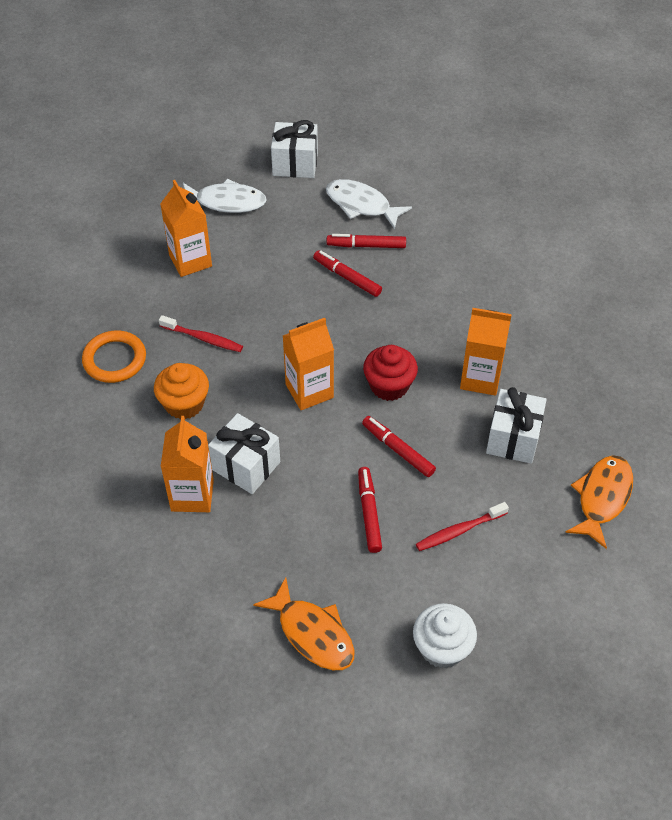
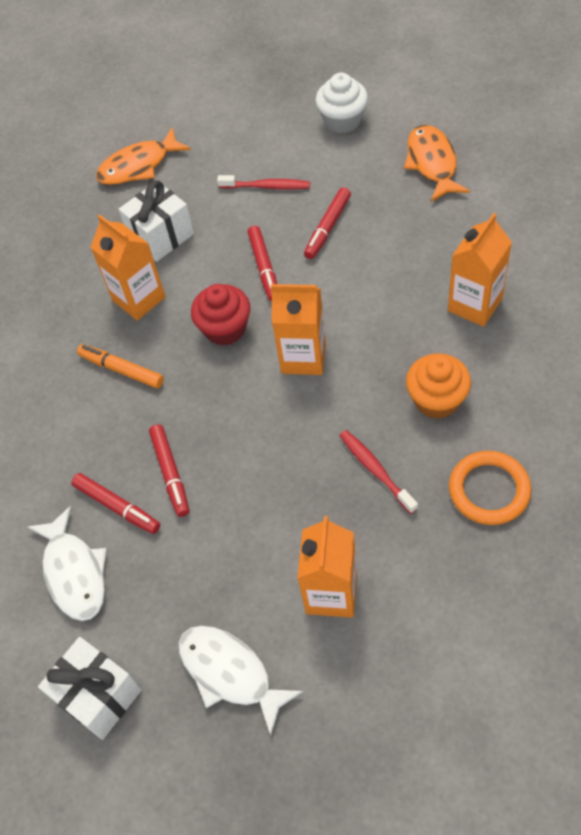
camera: 140 degrees left, 5 degrees up
(246, 466) = (409, 310): white gift -> none
(443, 323) = (121, 370): none -> orange marker

